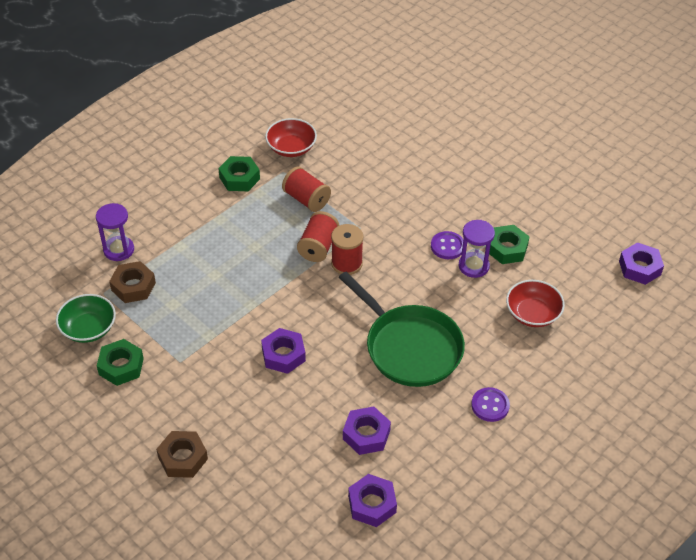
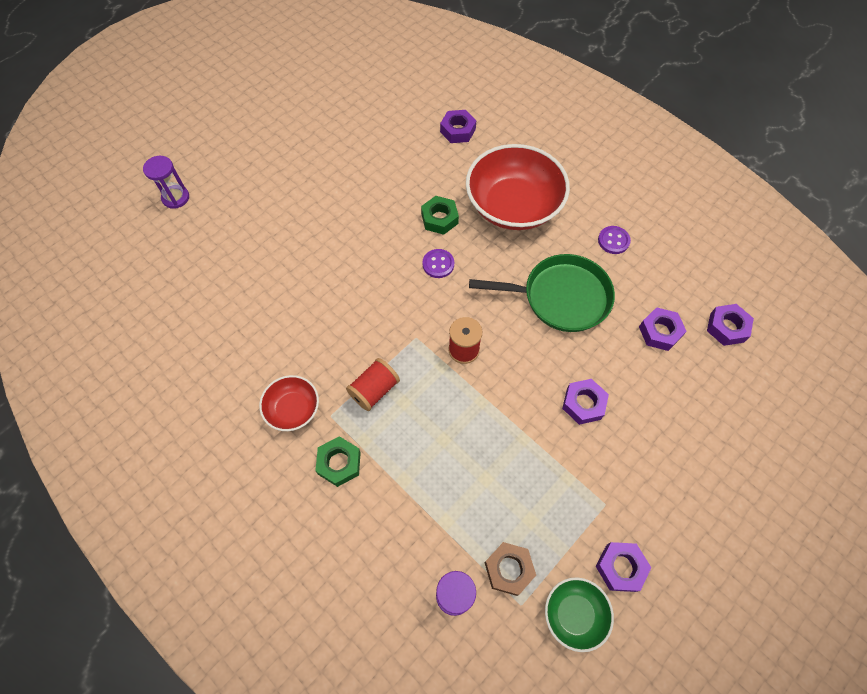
camera: 90 degrees left, 15 degrees up
(121, 366) = (620, 567): green nut -> purple nut
(183, 458) = (717, 489): brown nut -> none
(318, 247) = (442, 376): red spool -> none
(409, 347) = (561, 297): green pan -> green pan turned 45 degrees clockwise
(473, 266) = (461, 245): purple hourglass -> purple hourglass (175, 198)
(532, 313) = (513, 205): red bowl -> red bowl, size x2.02

